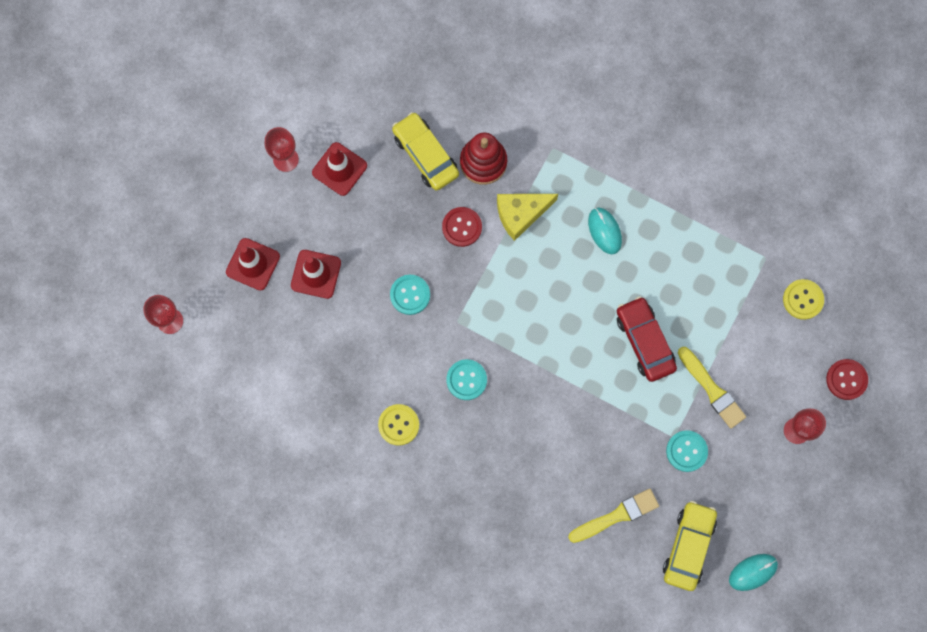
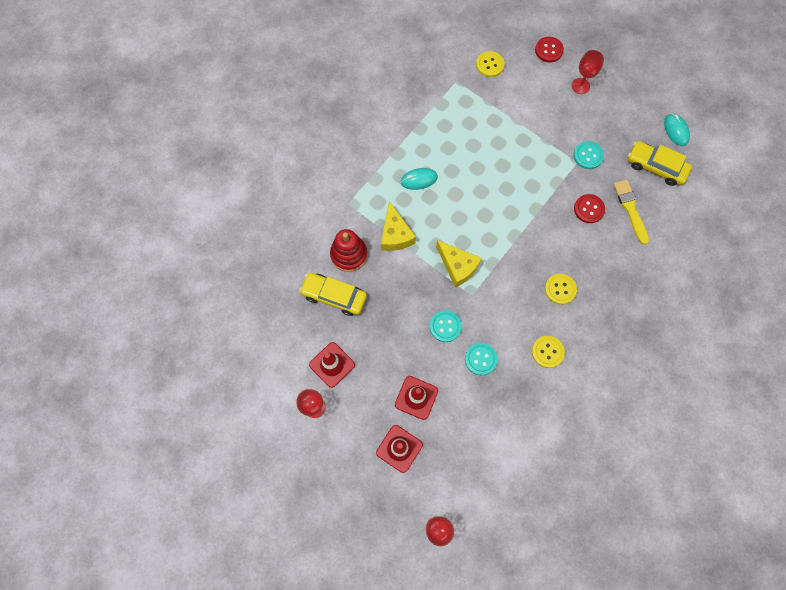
camera: 80 degrees left, 5 degrees down
(425, 155) = (334, 296): yellow car -> yellow car turned 45 degrees clockwise
(462, 227) = (397, 279): red button -> red button (589, 209)
(466, 380) = (518, 295): turquoise button -> turquoise button (480, 359)
(484, 432) = (560, 289): none -> yellow button
(492, 299) = (457, 266): none -> yellow cheese
(645, 341) = (505, 168): red car -> none
(712, 390) = (546, 131): yellow brush -> none

